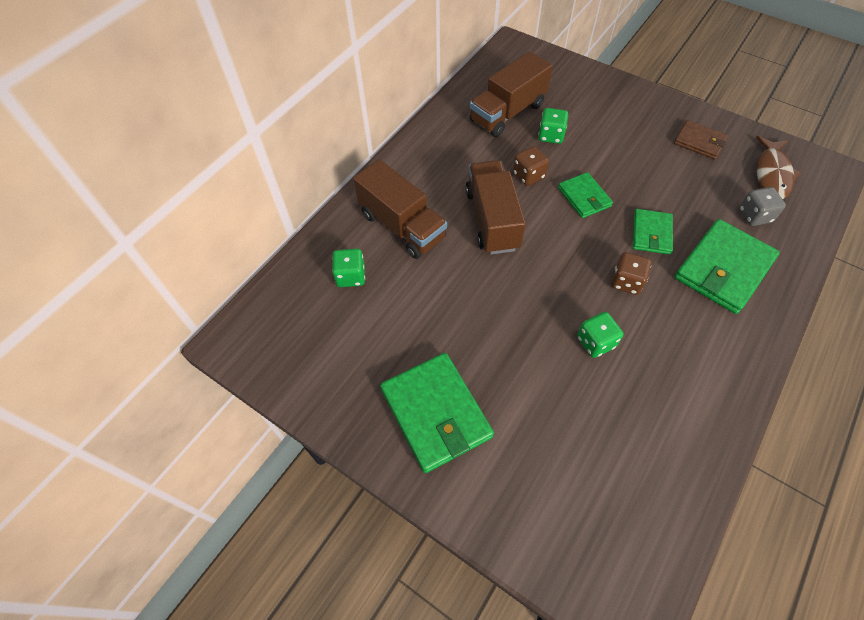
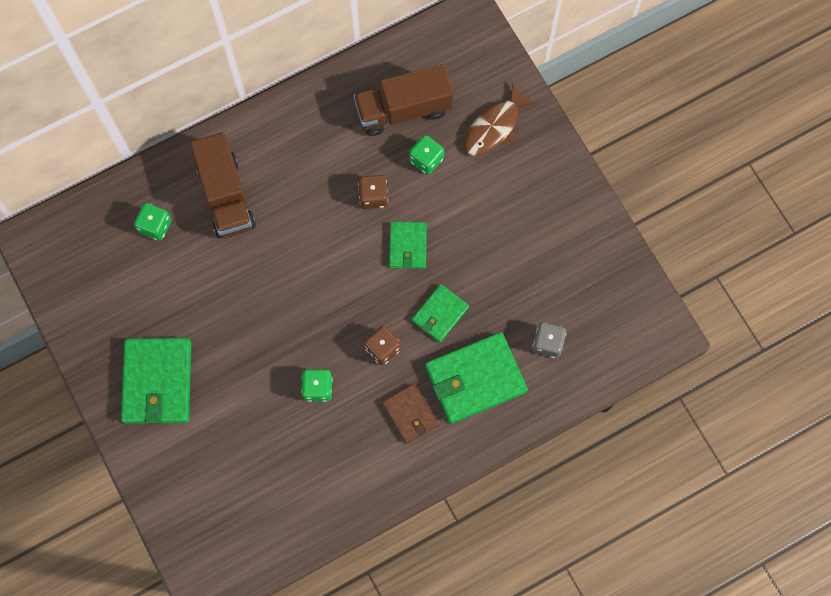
camera: 25 degrees right, 15 degrees up
(492, 220) = (309, 229): brown truck -> none
(699, 142) = (565, 239): brown wallet -> brown wallet (410, 414)
(772, 174) = (603, 309): brown fish -> brown fish (494, 127)

